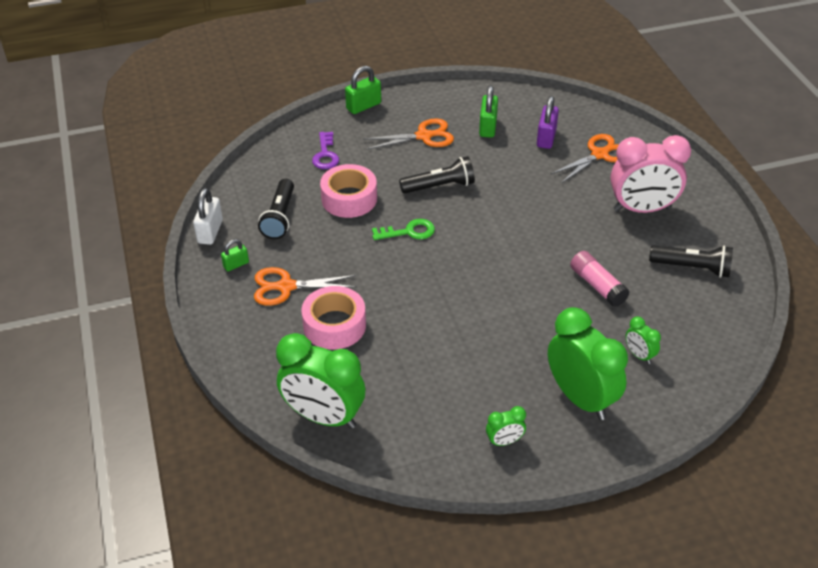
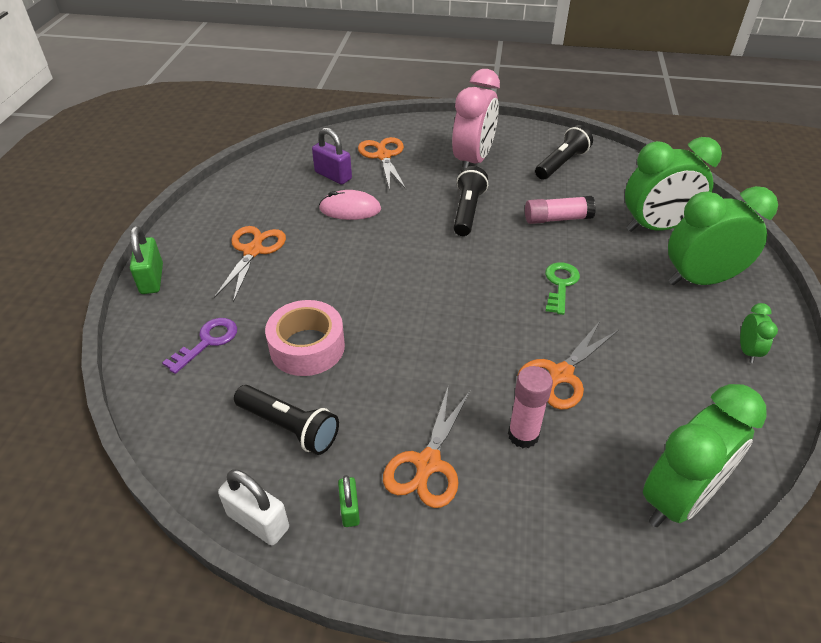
camera: 65 degrees left, 0 degrees up
(325, 155) = (207, 342): purple key -> purple key turned 75 degrees counterclockwise
(334, 325) = (523, 435): pink tape -> pink glue stick
(403, 331) = (560, 375): none -> orange scissors
(409, 232) = (401, 316): green key -> green key (560, 284)
(440, 186) = (345, 267): black flashlight -> black flashlight (467, 211)
(488, 127) = (282, 204): green padlock -> none
(510, 163) = (350, 209): none -> pink mouse
(639, 355) = (656, 227): green clock -> green clock, size x2.24

